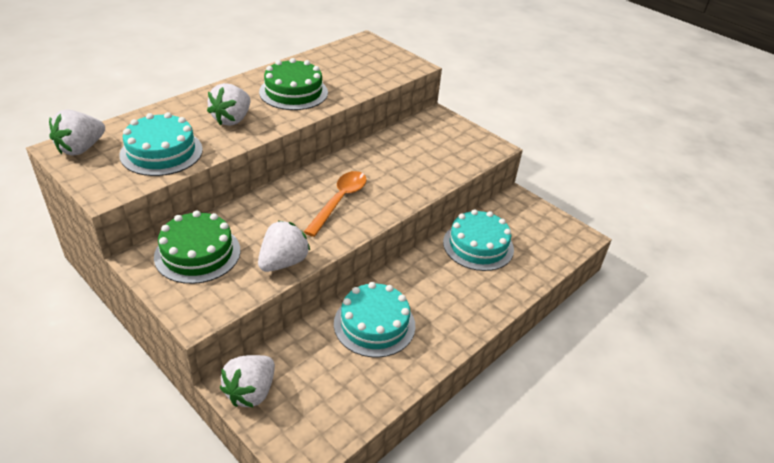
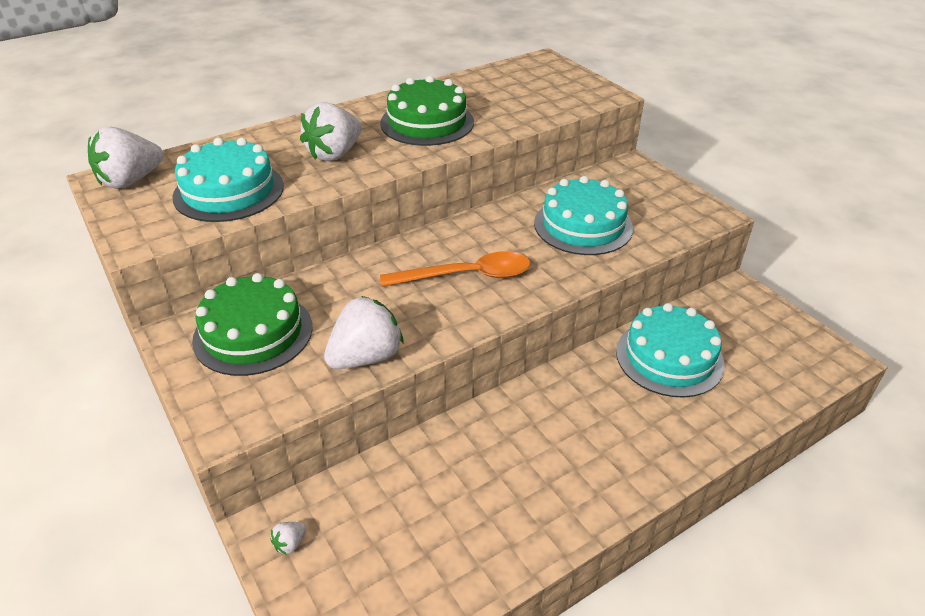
camera: 15 degrees right, 0 degrees up
(251, 392) = (290, 543): white strawberry -> white strawberry, size x0.42
(339, 201) = (467, 276): orange spoon -> orange spoon turned 45 degrees clockwise
(374, 324) = (491, 461): turquoise cake -> turquoise cake (583, 225)

